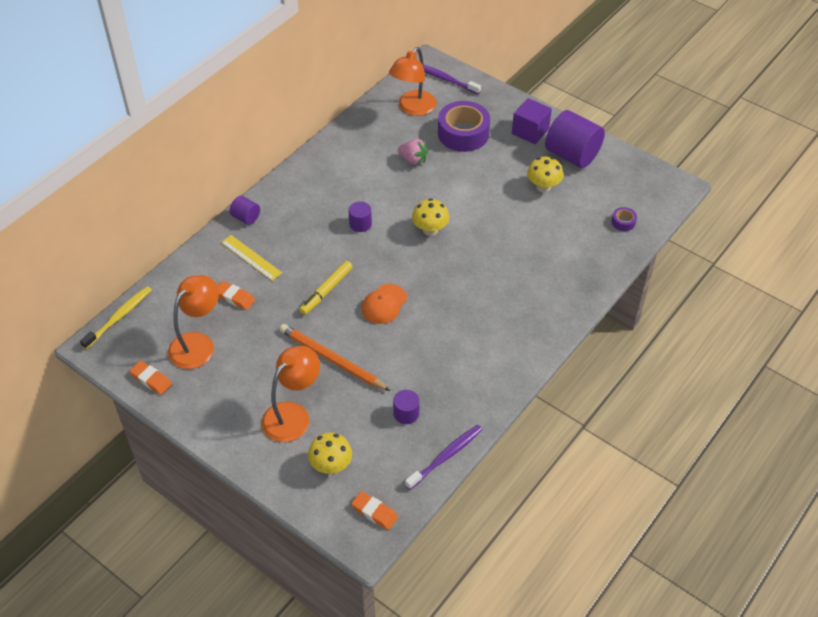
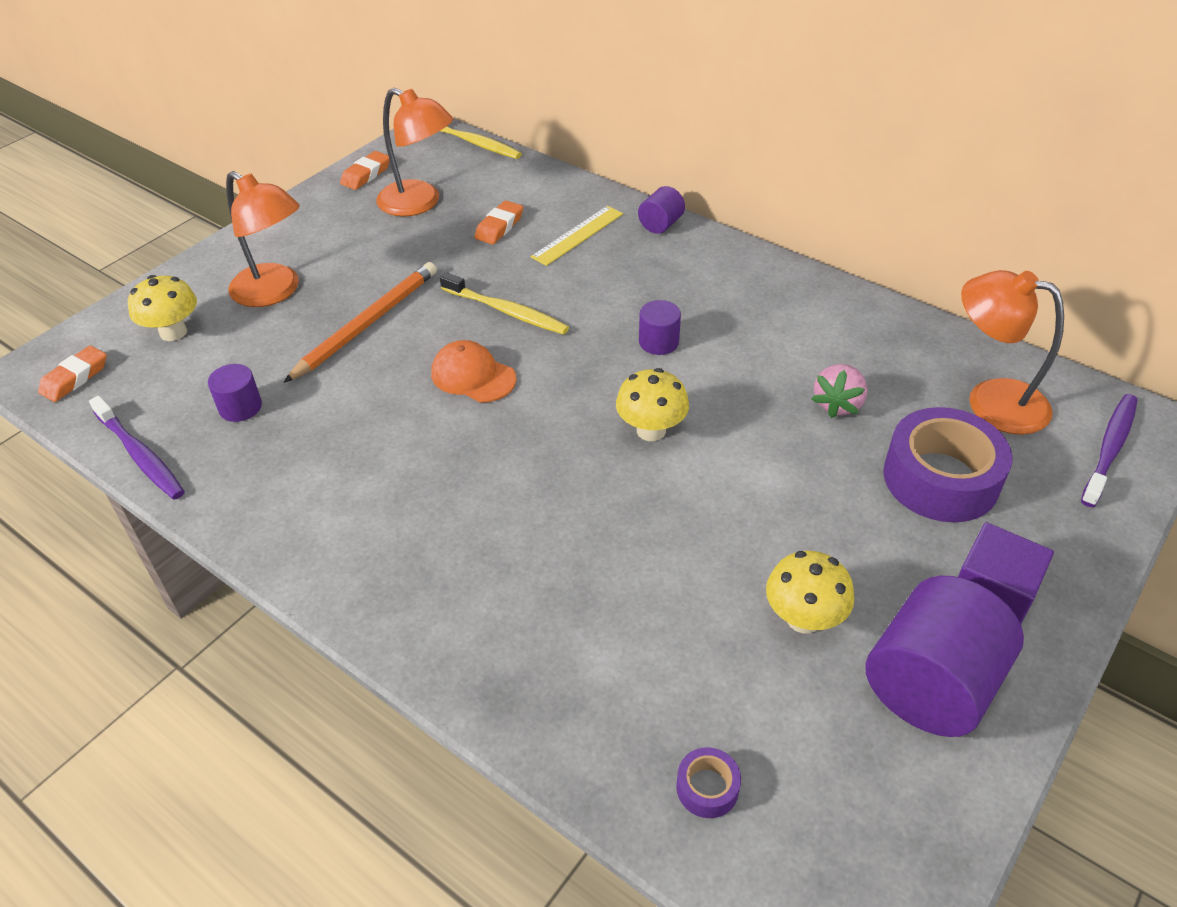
camera: 90 degrees right, 5 degrees down
(326, 291) = (507, 311): yellow marker -> yellow toothbrush

